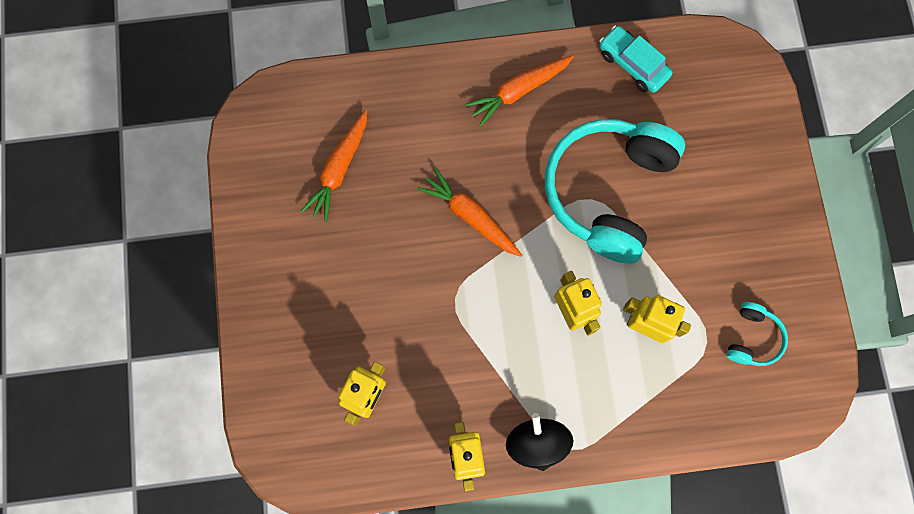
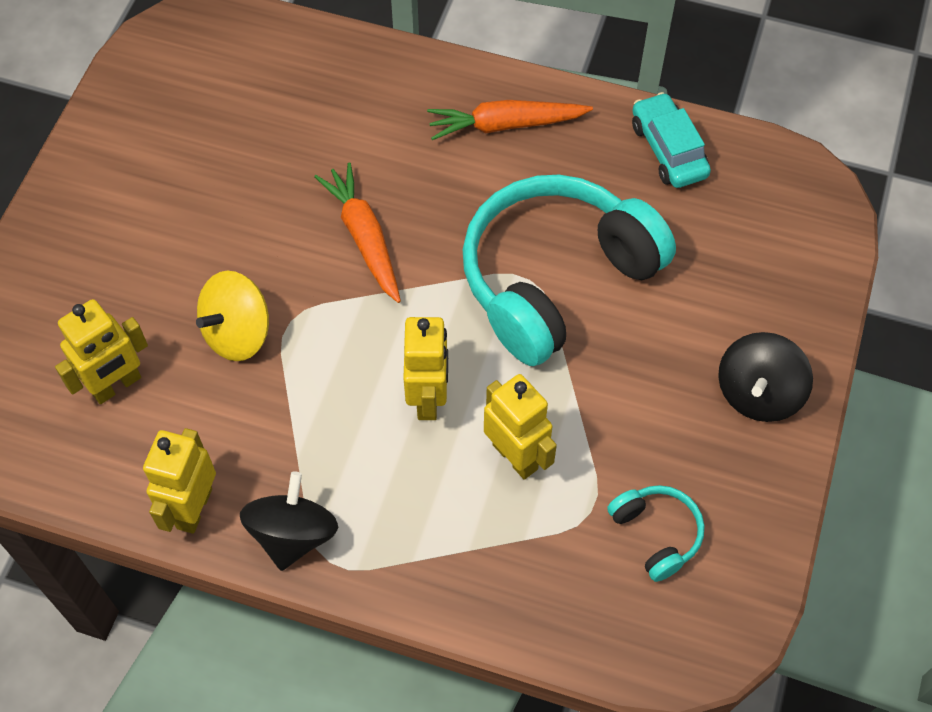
camera: 25 degrees right, 15 degrees down
(339, 169) = (237, 125): orange carrot -> none
(426, 322) = (238, 333): none -> yellow spinning top
(752, 338) = (656, 534): turquoise headphones -> turquoise headphones turned 75 degrees counterclockwise
(768, 215) = (758, 393): none -> black spinning top

